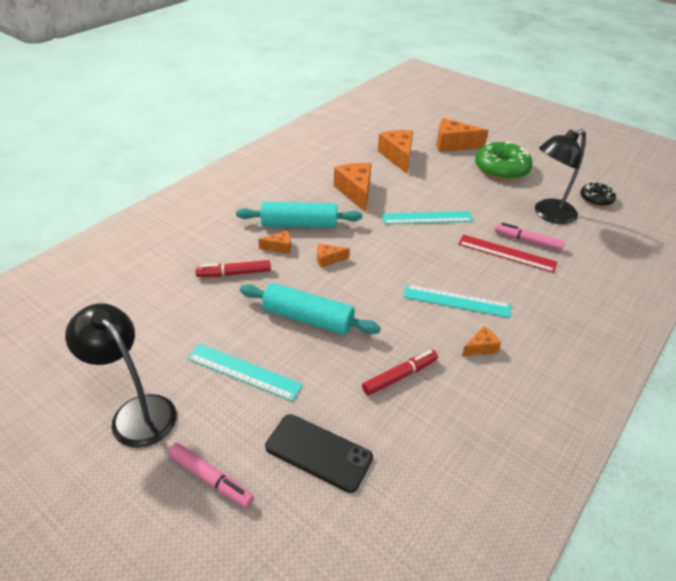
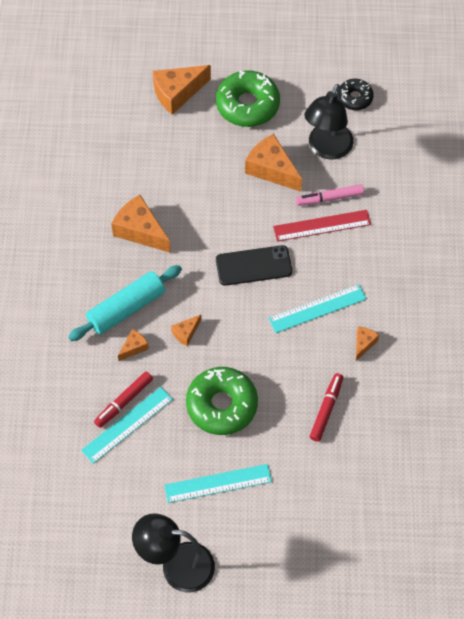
camera: 35 degrees left, 20 degrees up
(211, 479) = (270, 571): pink marker -> none
(308, 318) = (222, 405): turquoise rolling pin -> green donut
(318, 452) = (319, 505): black phone -> black phone (253, 266)
(398, 157) = (138, 149): orange cheese -> orange cheese (271, 169)
(427, 218) = (229, 224): turquoise ruler -> turquoise ruler (127, 425)

